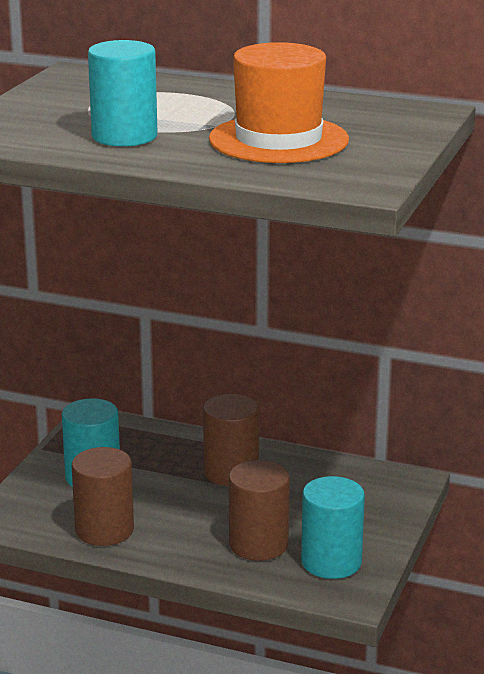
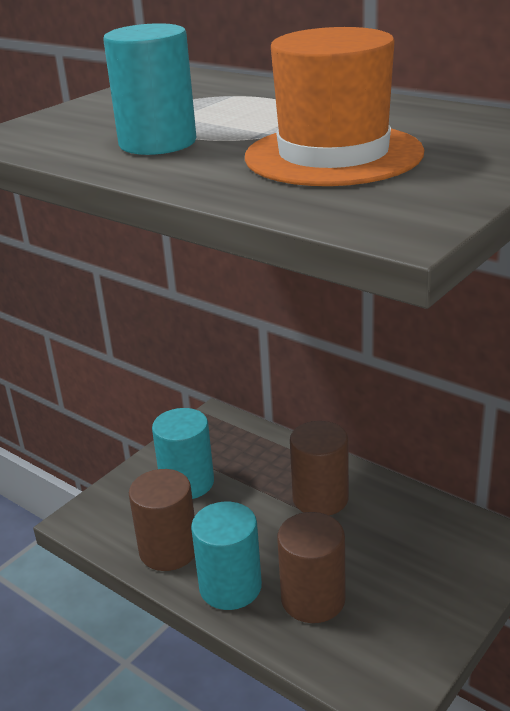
camera: 20 degrees right, 5 degrees up
(331, 562) = (383, 640): turquoise cylinder -> turquoise cylinder (230, 587)

